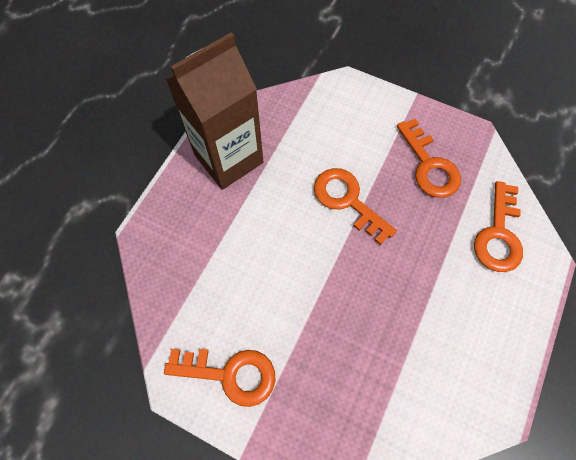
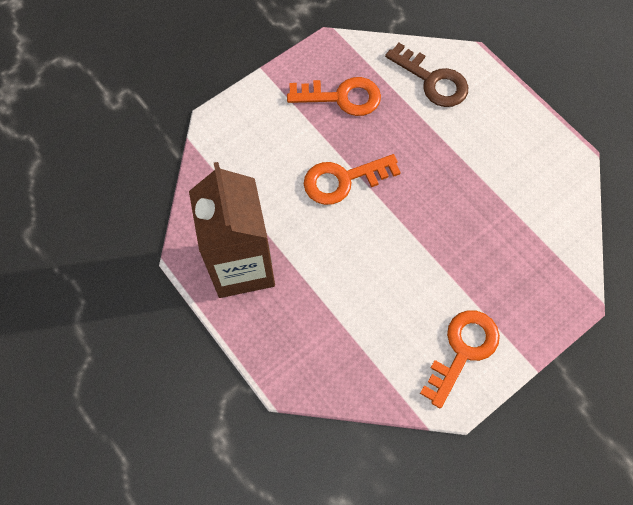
camera: 65 degrees left, 0 degrees up
(498, 234) = (432, 80): orange key -> brown key

